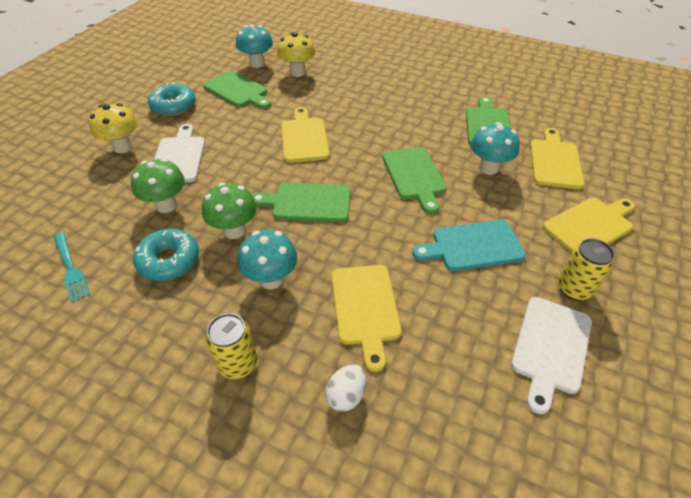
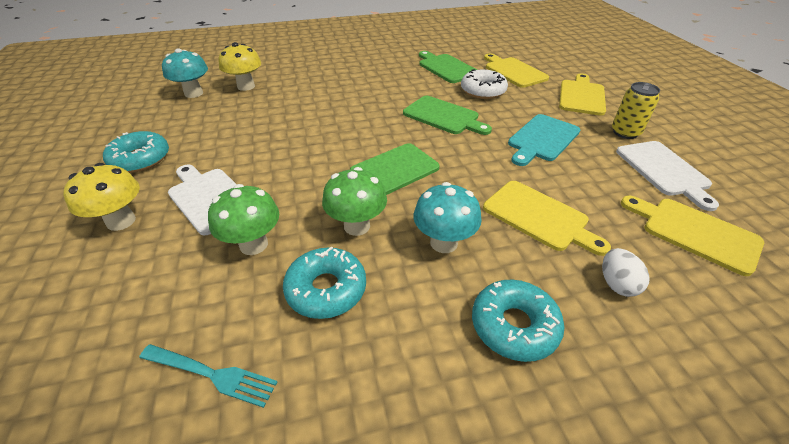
camera: 40 degrees left, 5 degrees down
(237, 90) = (201, 120): green cutting board -> none
(238, 364) = (514, 326): yellow can -> turquoise donut
(304, 138) = (320, 129): yellow cutting board -> yellow cutting board (695, 233)
(488, 168) = (483, 91): turquoise mushroom -> white donut

